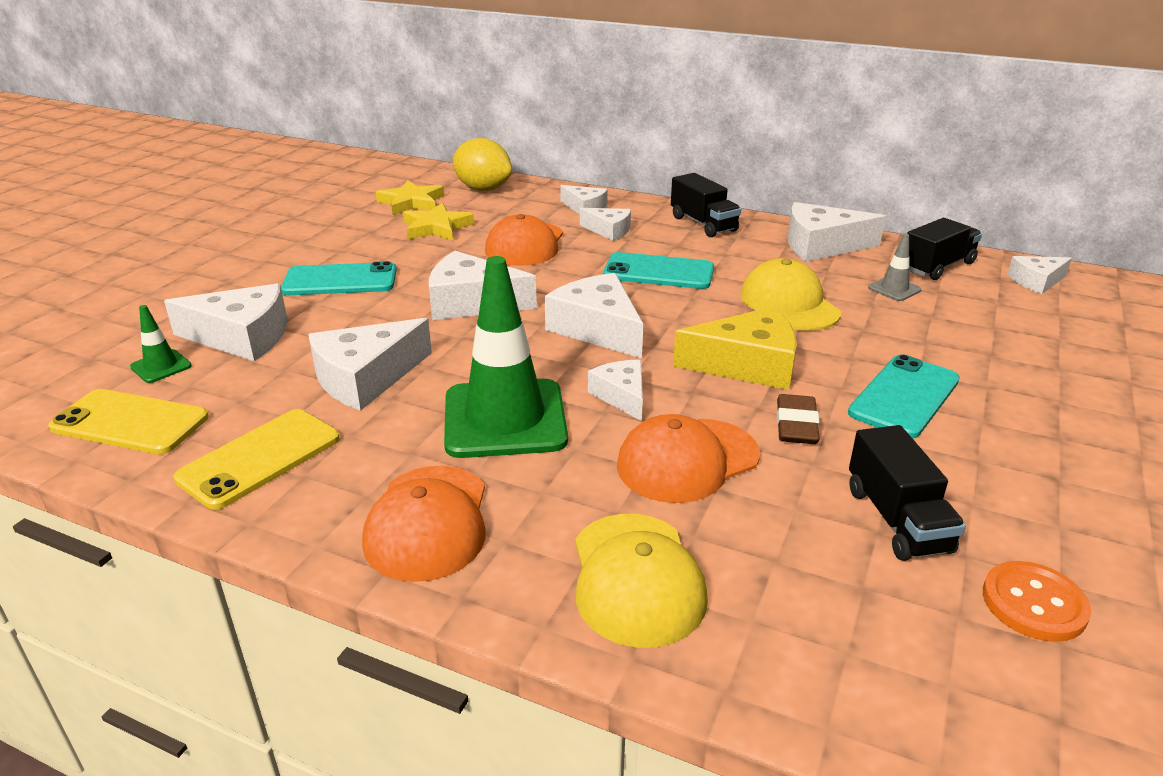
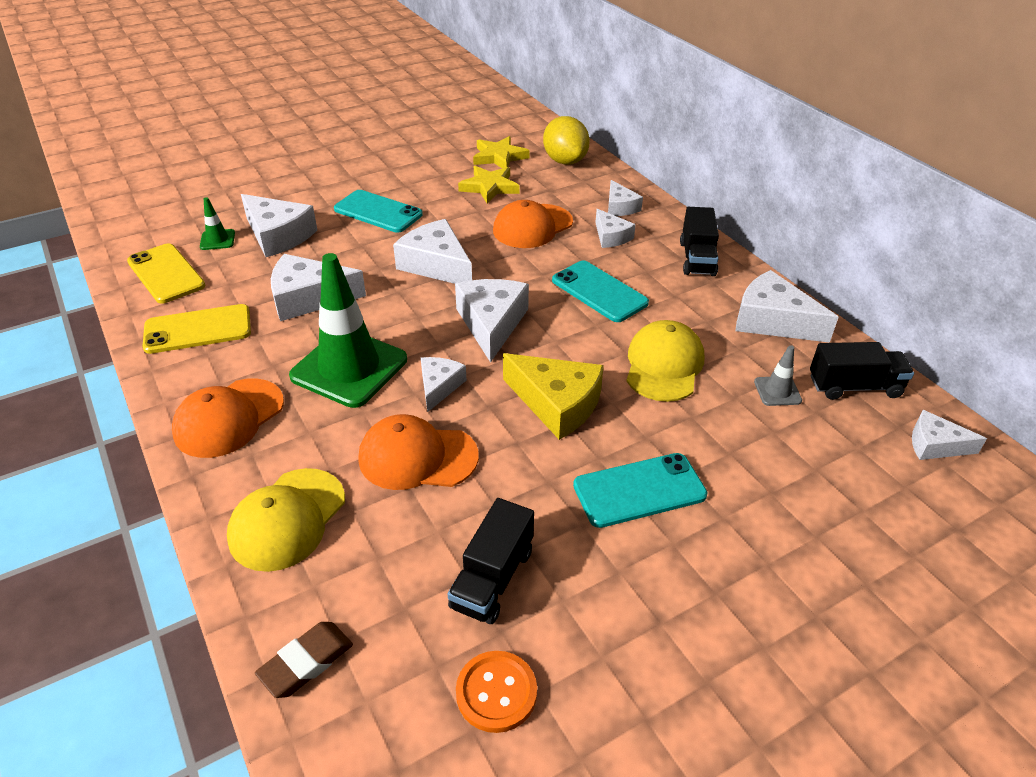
camera: 35 degrees right, 10 degrees up
(796, 425) = (525, 470): brown eraser -> brown eraser (306, 662)

